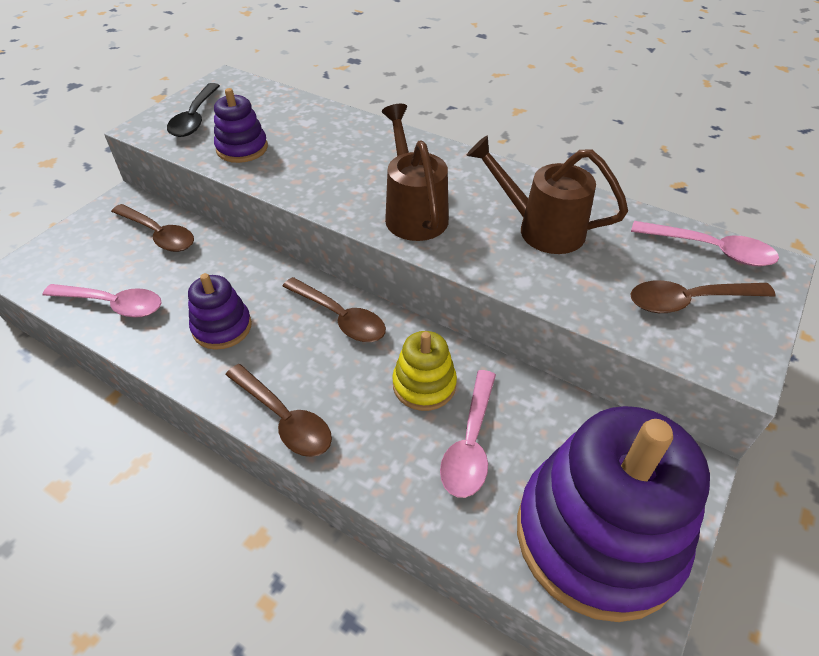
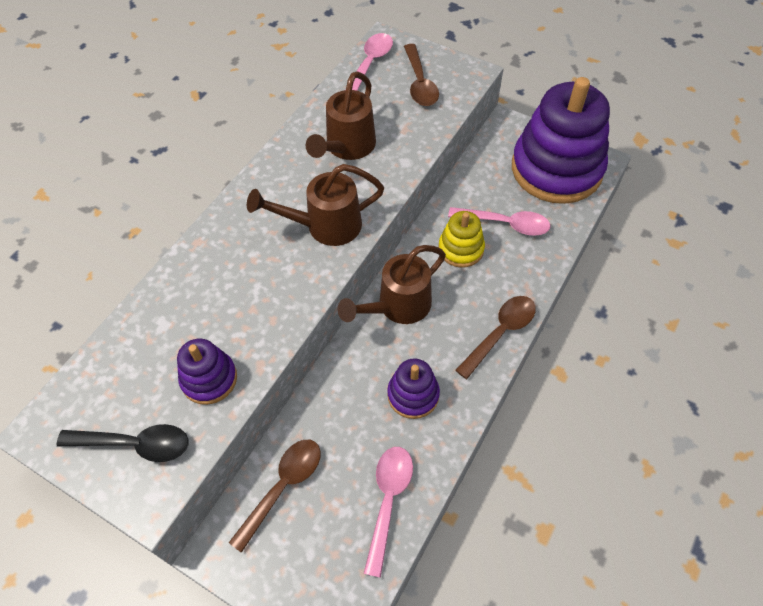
camera: 90 degrees left, 10 degrees up
(340, 317) = (398, 306): brown spoon -> brown watering can

